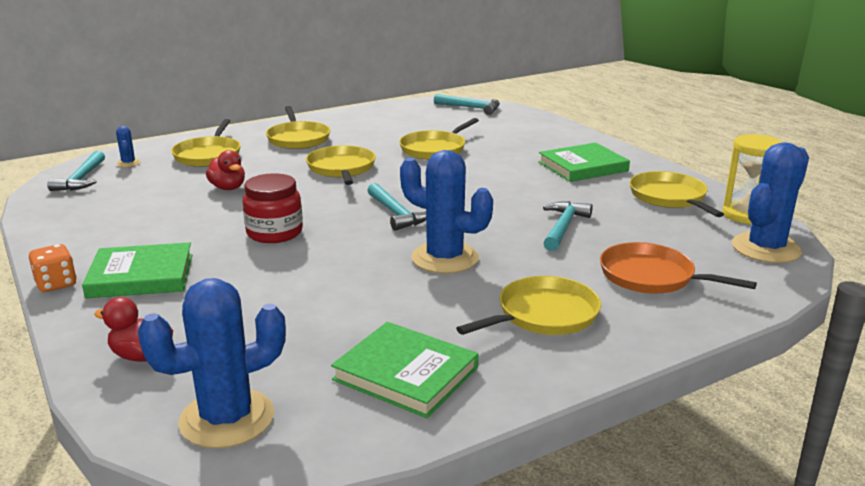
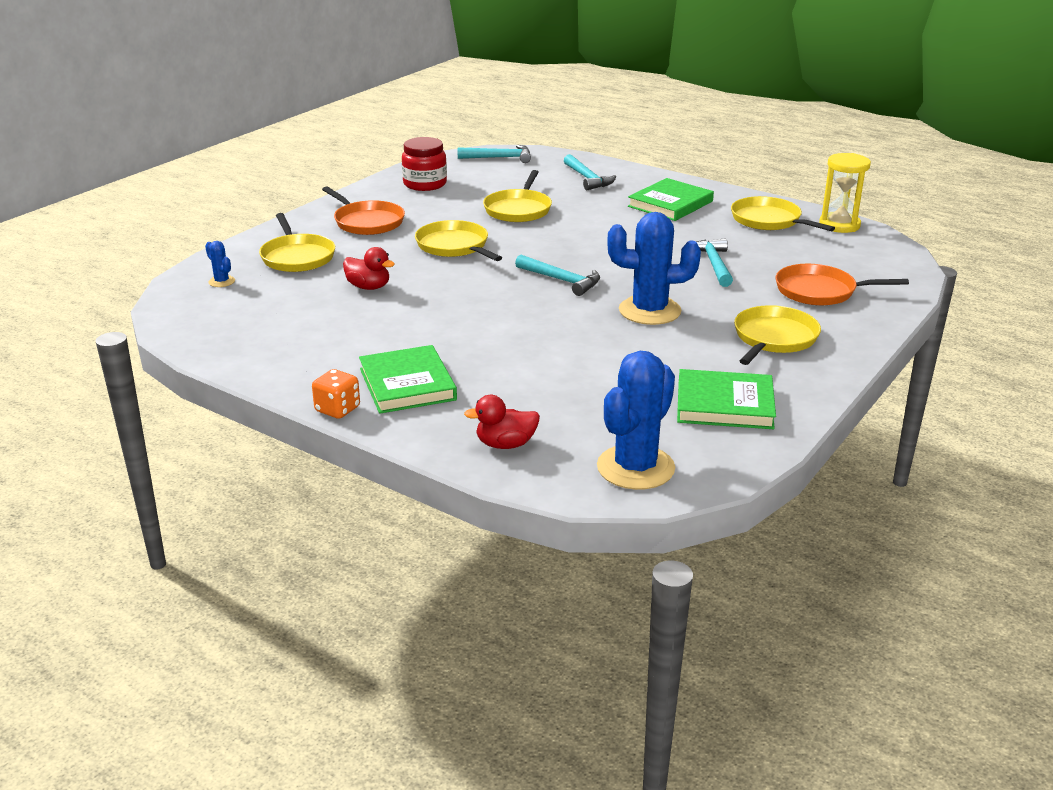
camera: 25 degrees left, 5 degrees up
(81, 179) = (196, 308): turquoise hammer -> turquoise hammer (587, 179)
(141, 276) = (407, 384): green book -> green book turned 75 degrees counterclockwise
(274, 233) = (475, 320): red jar -> red jar (425, 184)
(298, 138) = (367, 222): yellow pan -> orange pan
(765, 248) = (878, 251): blue cactus -> none

